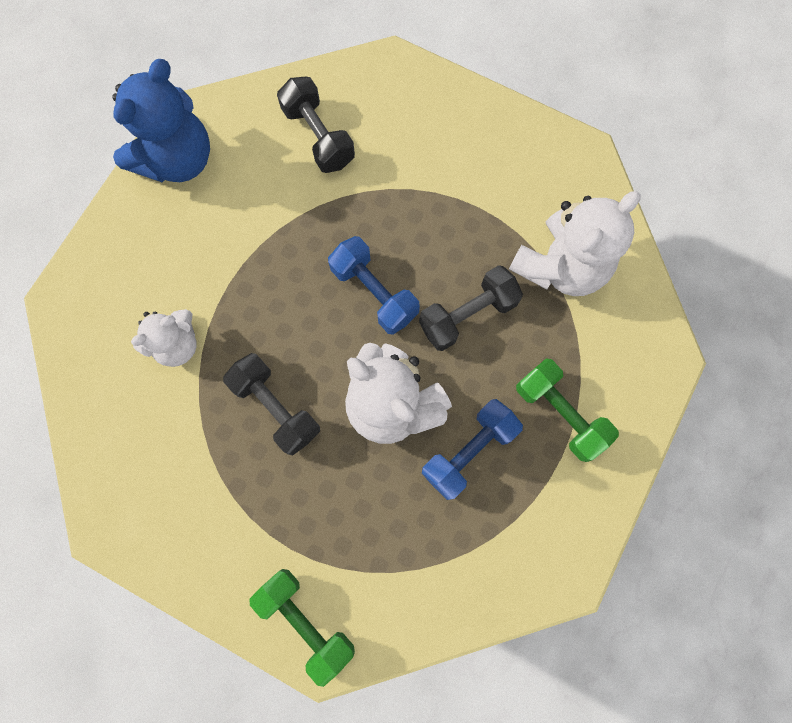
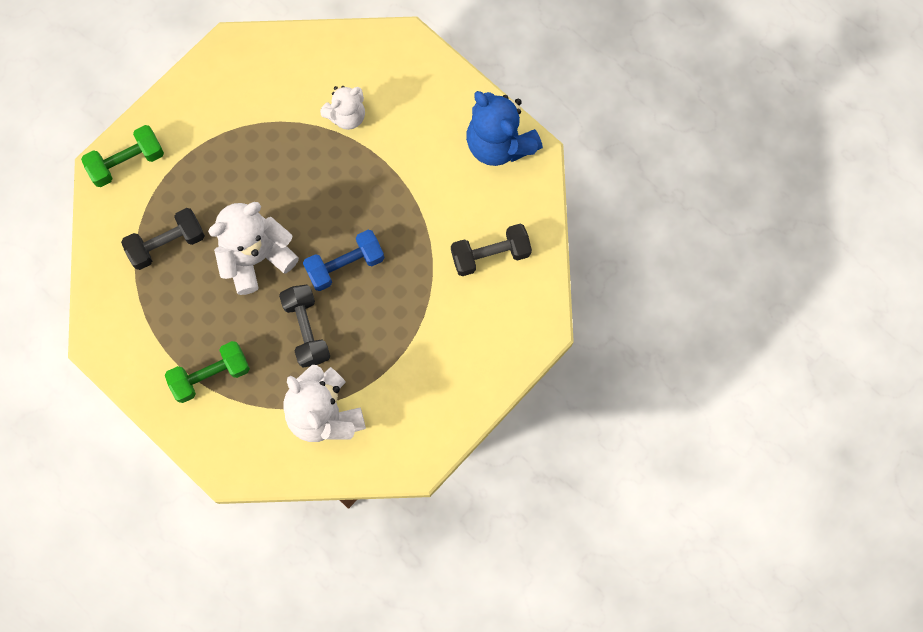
camera: 105 degrees right, 0 degrees up
(177, 345) = (347, 115): white teddy bear -> white teddy bear turned 105 degrees counterclockwise
(276, 407) = (278, 174): black dumbbell -> black dumbbell (167, 243)
(469, 451) = (204, 301): blue dumbbell -> none

